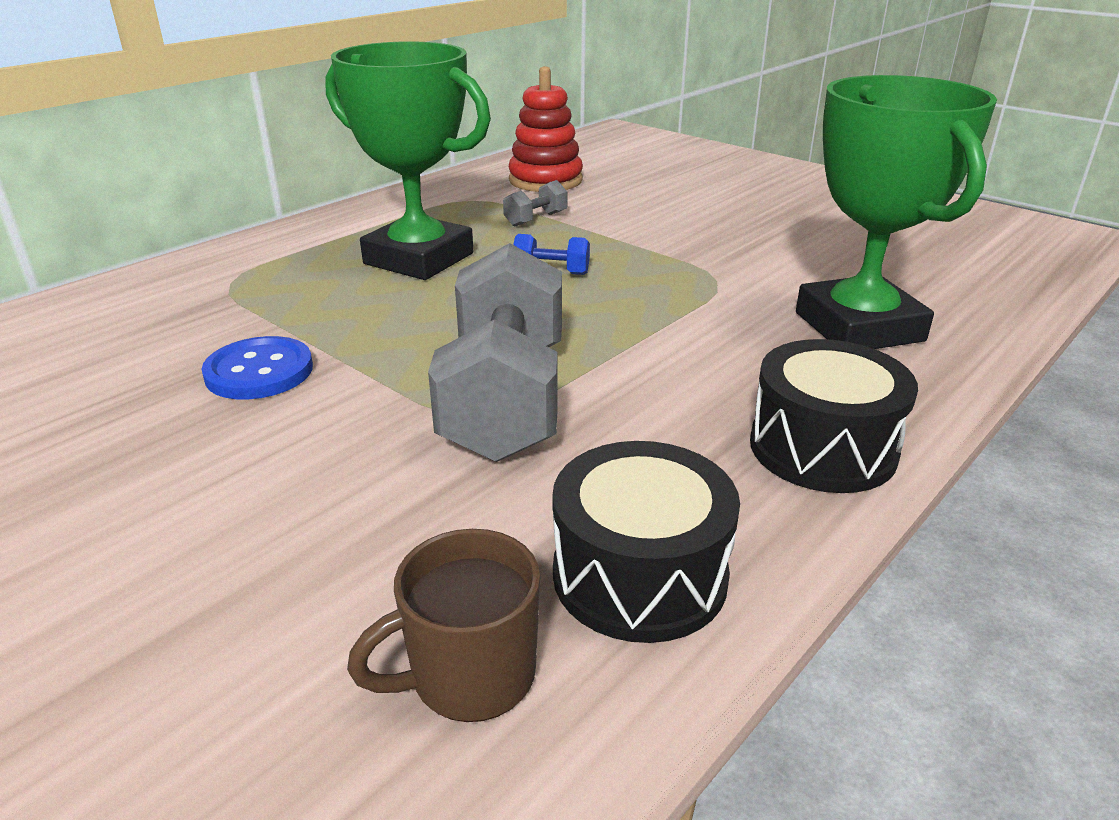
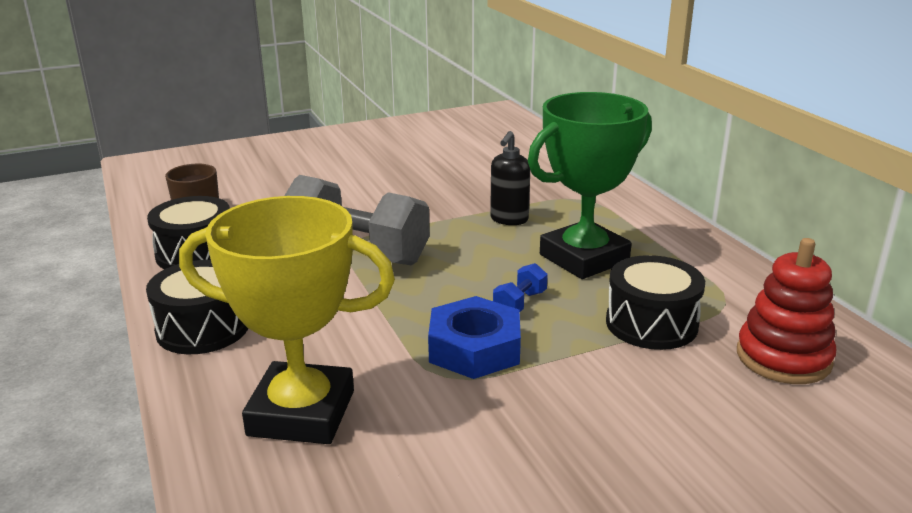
camera: 115 degrees right, 5 degrees down
(259, 371) = (452, 199): blue button -> none
(325, 315) = (509, 220): none -> black soap dispenser
(536, 219) = (651, 324): grey dumbbell -> black drum
(658, 277) = (474, 348): none -> blue nut
(859, 327) = (301, 413): green trophy -> yellow trophy

